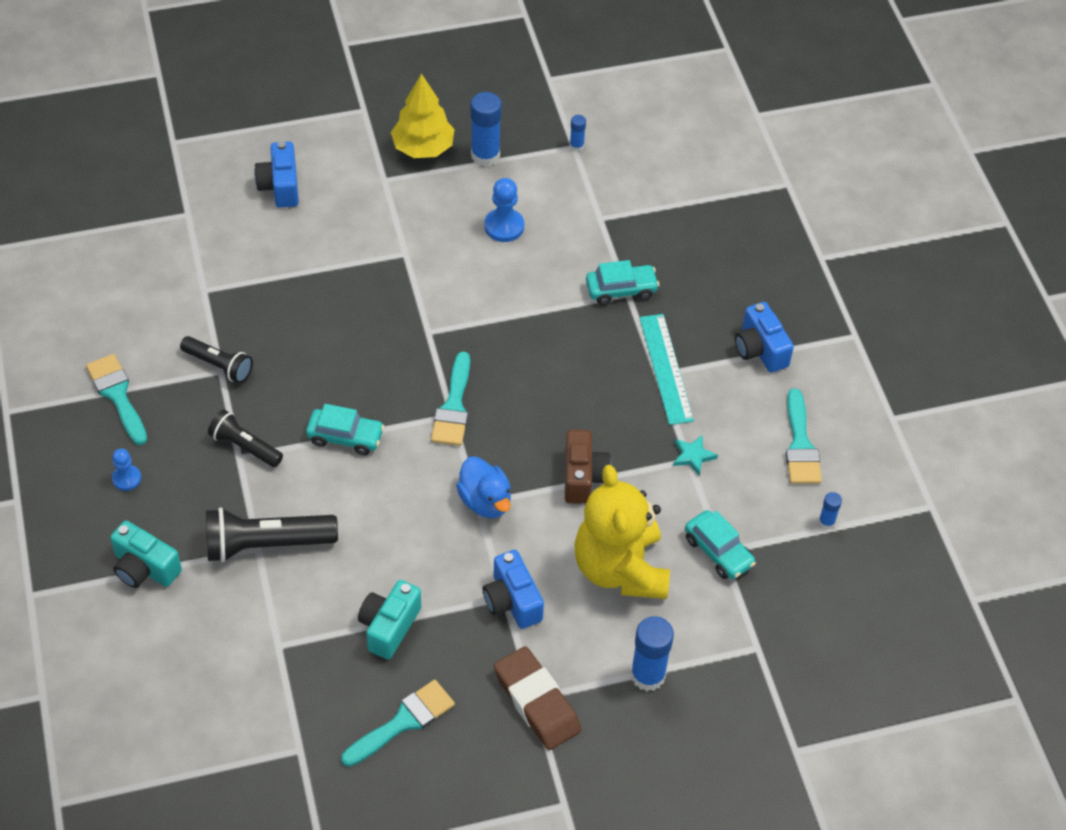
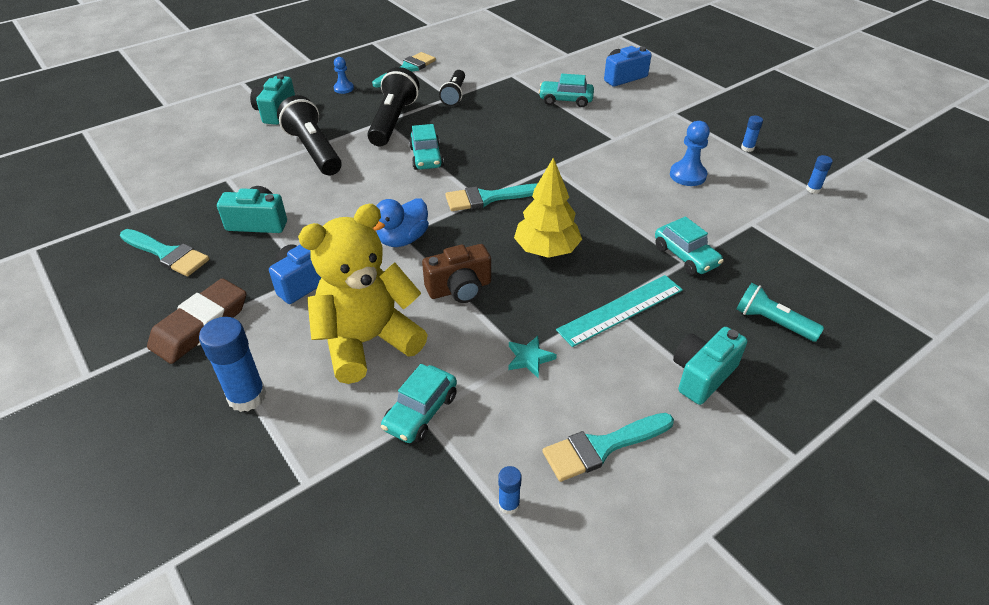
camera: 70 degrees right, 10 degrees down
(245, 446) = (393, 121): black flashlight -> black flashlight, size x1.63
(299, 262) = (565, 100): none -> turquoise car
(423, 148) = (721, 120): yellow tree -> yellow tree (546, 250)
(485, 155) = (747, 148): blue glue stick -> blue glue stick, size x0.50
(726, 274) = (772, 322): none -> turquoise flashlight
(760, 349) = (702, 375): blue camera -> turquoise camera

